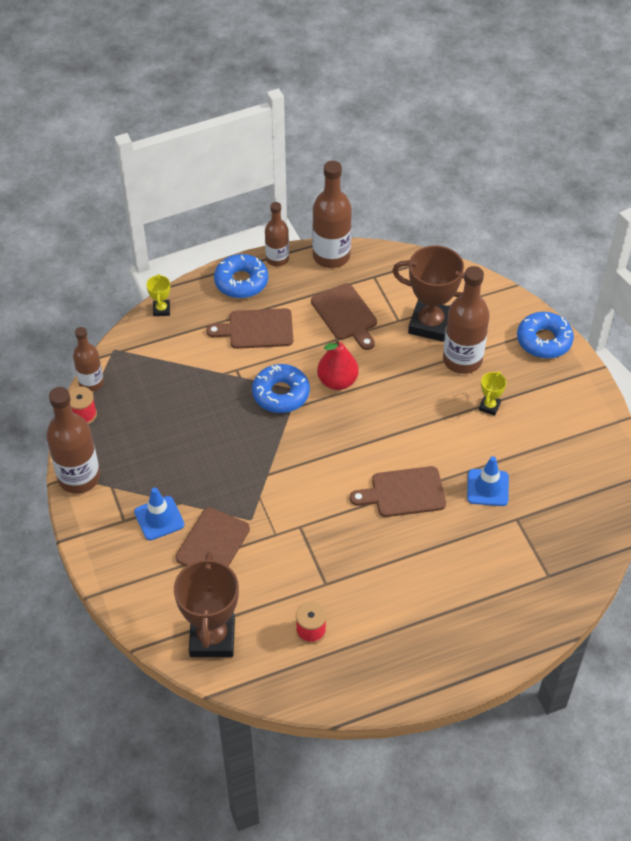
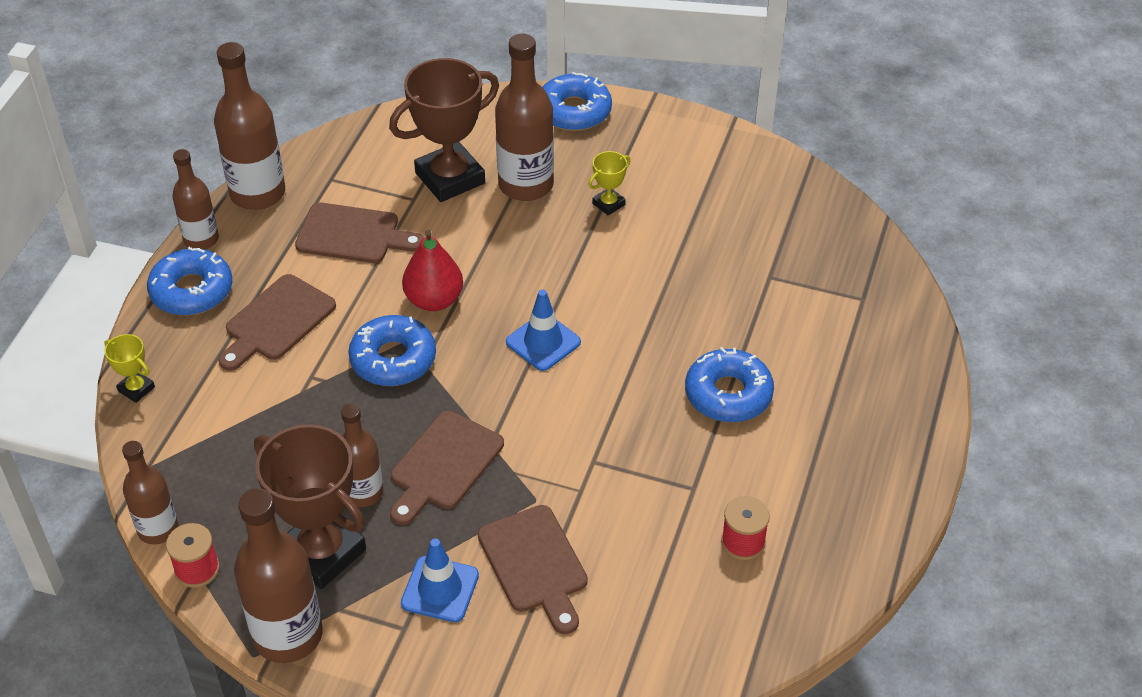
camera: 50 degrees left, 5 degrees down
(186, 444) = (363, 492): none -> brown bottle
(212, 638) = (663, 645): brown trophy -> brown trophy (322, 552)
(404, 493) = (643, 342): brown cutting board -> brown cutting board (444, 465)
(407, 556) = (728, 394): none -> blue donut
(487, 488) = (708, 272): blue traffic cone -> blue traffic cone (543, 342)
(489, 406) = (608, 204): yellow trophy -> yellow trophy turned 75 degrees clockwise

